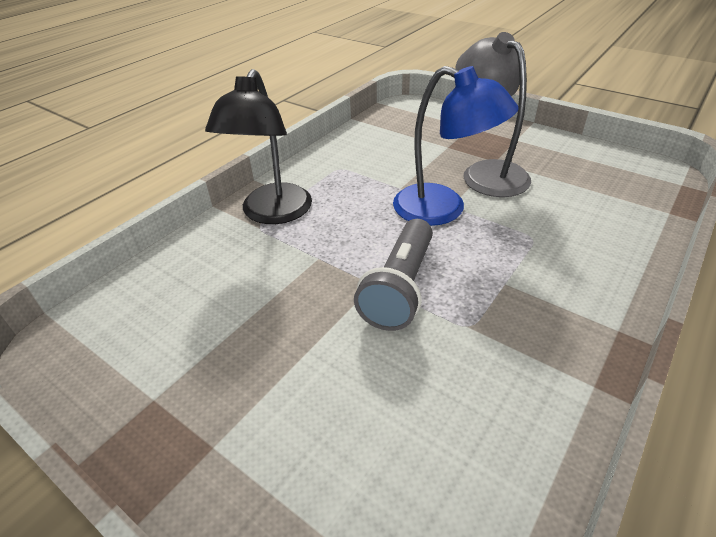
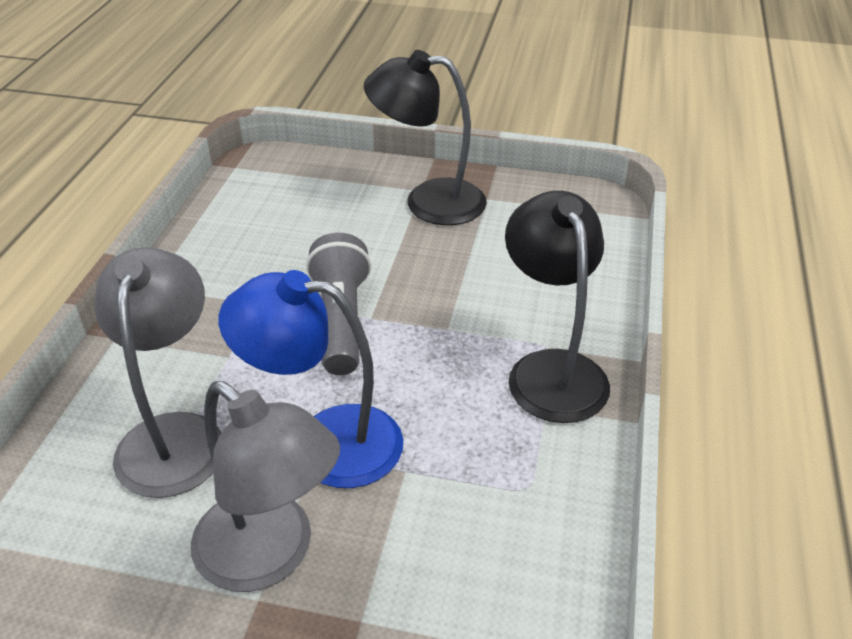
camera: 155 degrees right, 0 degrees up
(222, 418) = (428, 201): none -> black lamp
(547, 237) = (174, 435): none -> grey lamp

